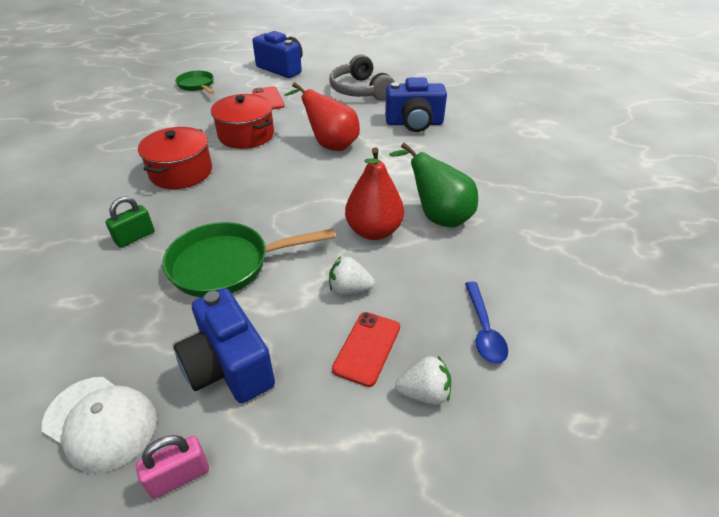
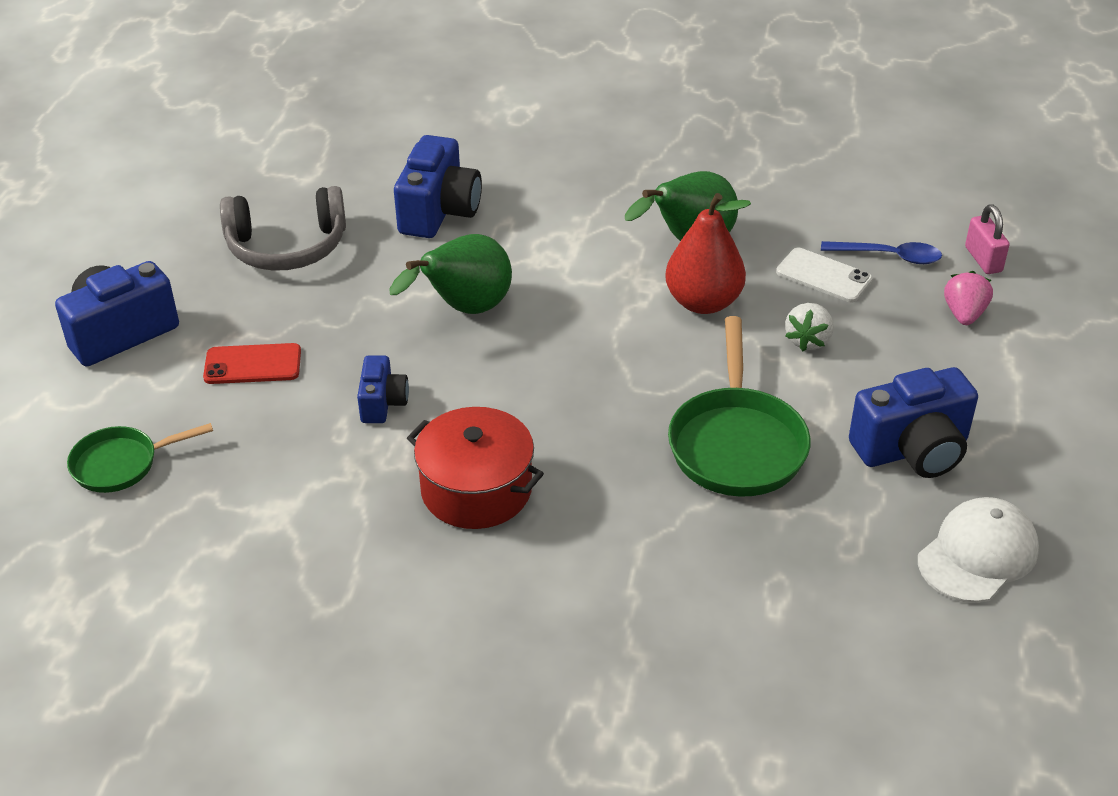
camera: 75 degrees left, 0 degrees up
(135, 237) = (646, 541): green padlock -> none
(179, 476) = (1045, 491): pink padlock -> pink padlock (983, 259)
(246, 135) = (382, 403): red pot -> blue camera
(330, 145) = (464, 309): red pear -> green pear
(367, 348) = (901, 342): red phone -> none
(424, 393) = (964, 314): white strawberry -> pink strawberry
(434, 290) = (823, 276): none -> white phone

